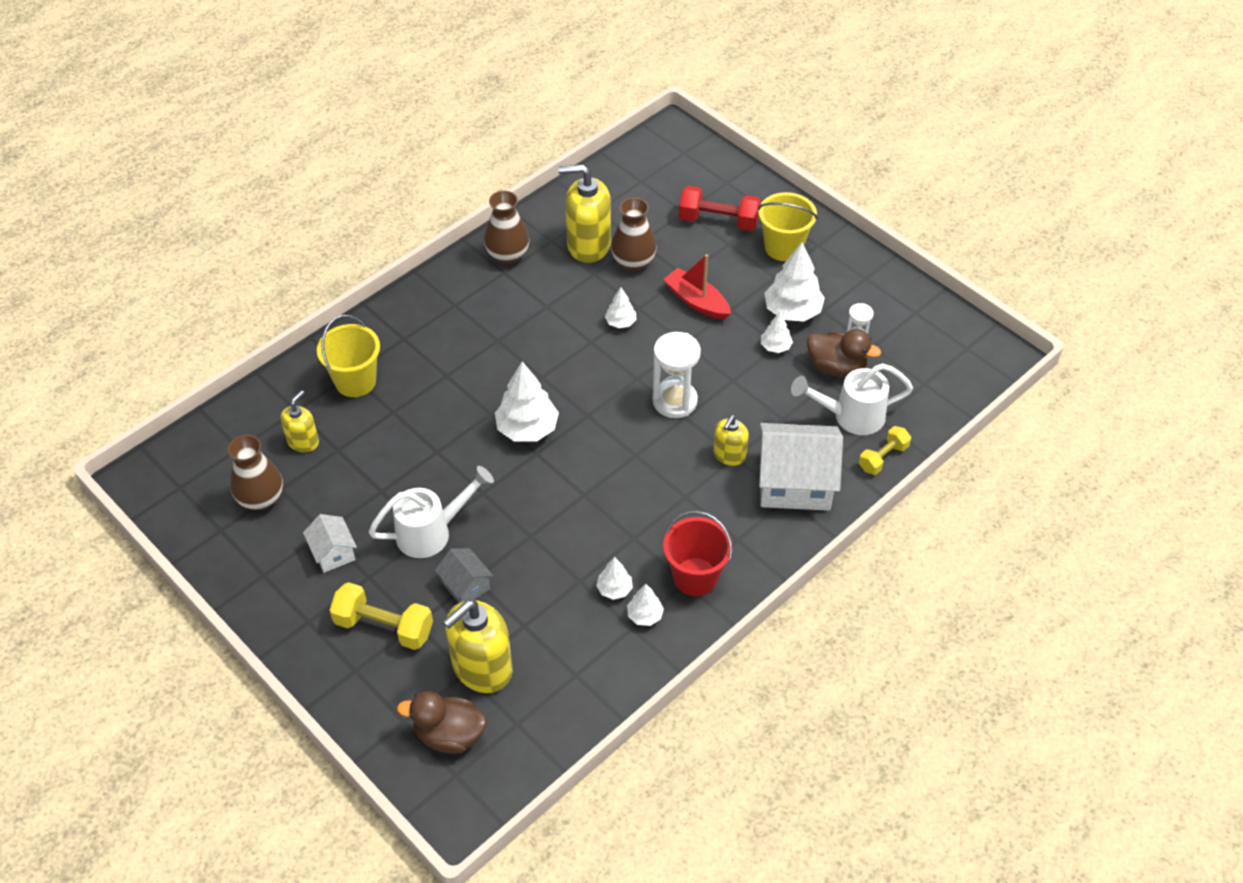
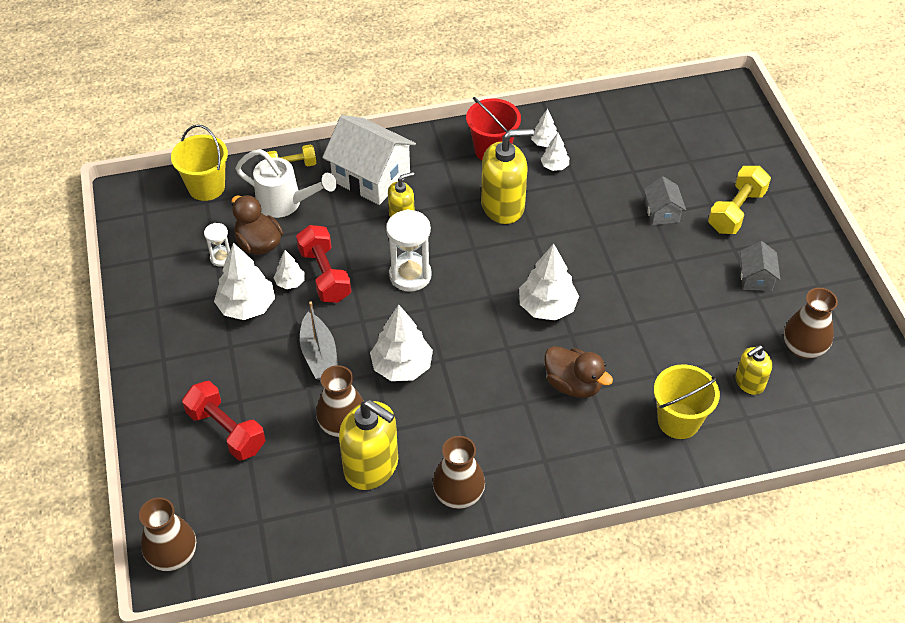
camera: 150 degrees left, 0 degrees up
(333, 553) = (756, 278): white house -> grey house
(384, 627) = (736, 211): yellow dumbbell -> yellow dumbbell turned 75 degrees clockwise
(431, 532) = (669, 260): white watering can -> none
(449, 735) = (718, 131): brown duck -> brown duck (573, 384)
(481, 668) = (677, 158): yellow soap dispenser -> yellow soap dispenser (503, 206)
(620, 322) = (402, 366): white tree -> white tree, size x1.89
(682, 141) = (173, 555): none -> brown vase
(697, 301) = (319, 355): red boat -> grey boat
(751, 367) = (325, 275): none -> red dumbbell
(783, 247) = (195, 372): yellow bucket -> yellow bucket (206, 187)

